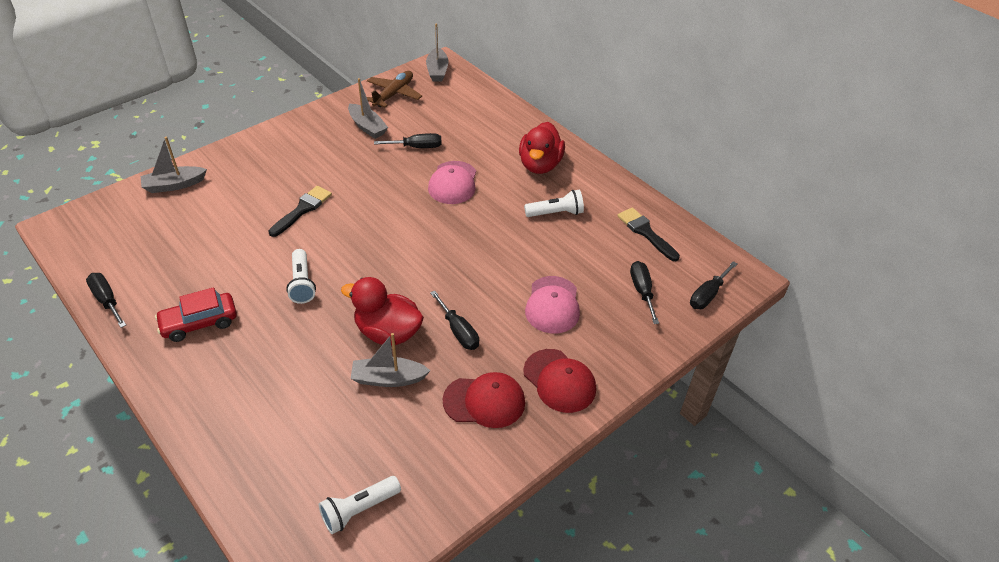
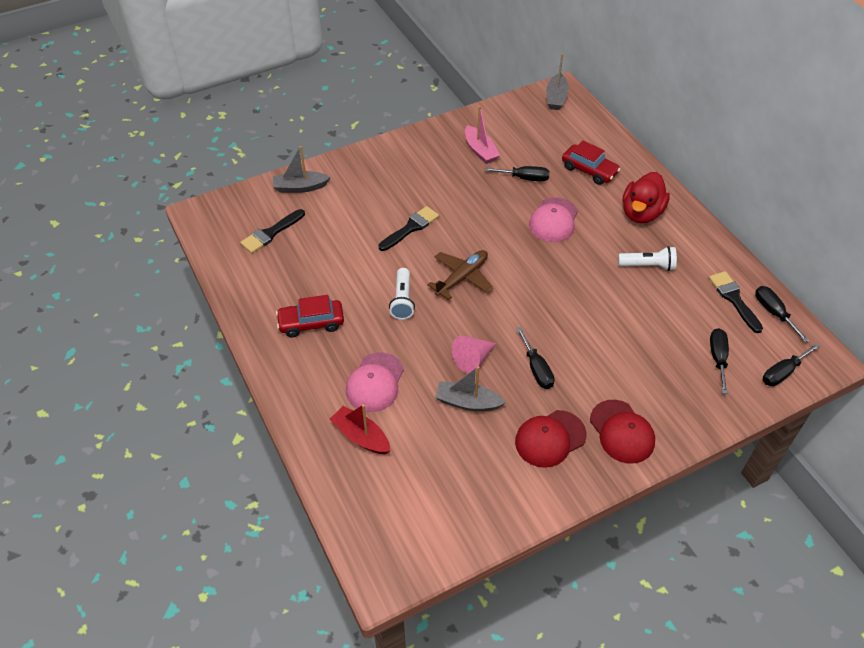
camera: 15 degrees right, 5 degrees up
(107, 300) = (236, 289): black screwdriver -> black screwdriver (773, 313)
(144, 235) = (271, 233): none -> black brush
(270, 437) = (361, 436): none -> red boat
(359, 509) = (427, 513): white flashlight -> none
(367, 127) = (480, 150): grey boat -> pink boat
(388, 332) = (472, 359): red duck -> pink cone
(394, 94) = (510, 119): brown plane -> brown plane (462, 277)
(481, 132) = (589, 170): none -> red car
(484, 401) = (550, 438): red cap -> red cap turned 135 degrees clockwise
(552, 305) = (628, 358): pink cap -> pink cap (375, 382)

